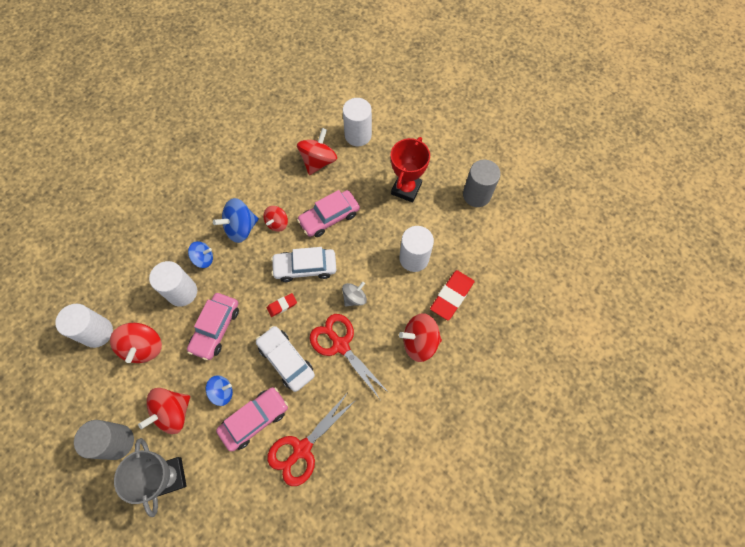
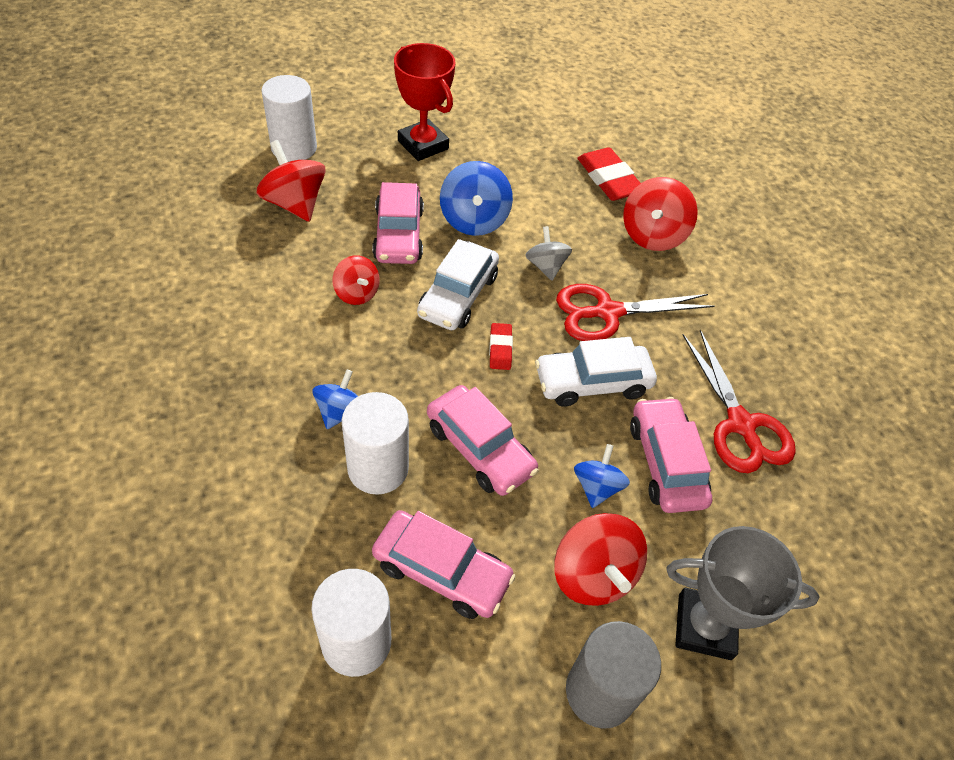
camera: 65 degrees left, 15 degrees down
(144, 347) = (441, 571): red spinning top -> pink car
(241, 228) = (325, 340): blue spinning top -> blue spinning top (474, 220)
(414, 258) = (531, 185): white cylinder -> none
(476, 195) = (487, 95): grey cylinder -> none

